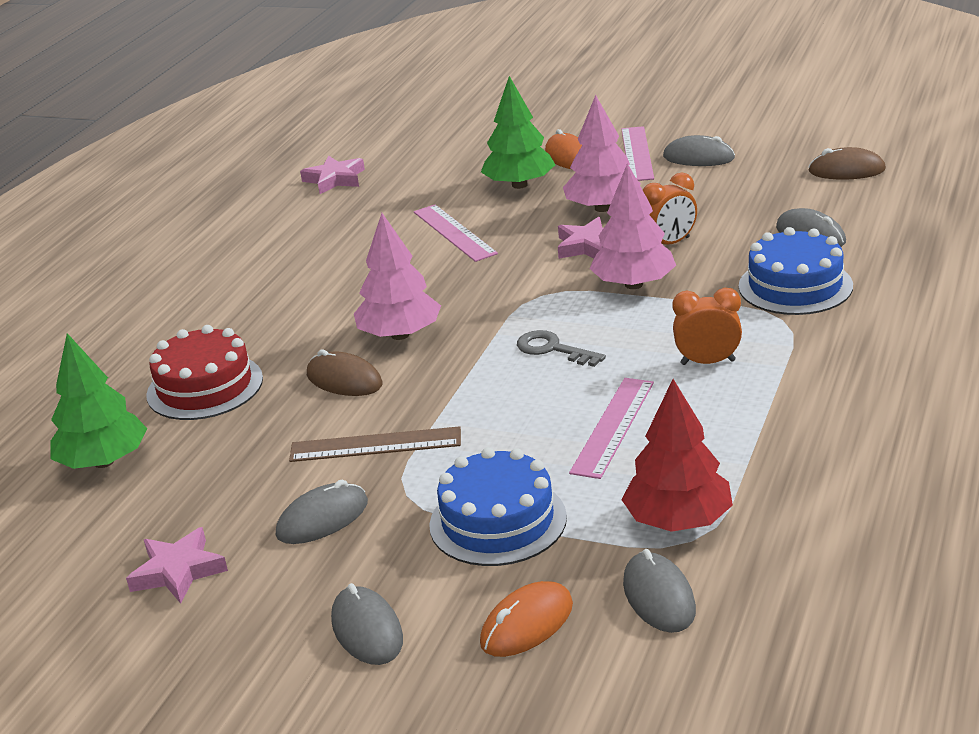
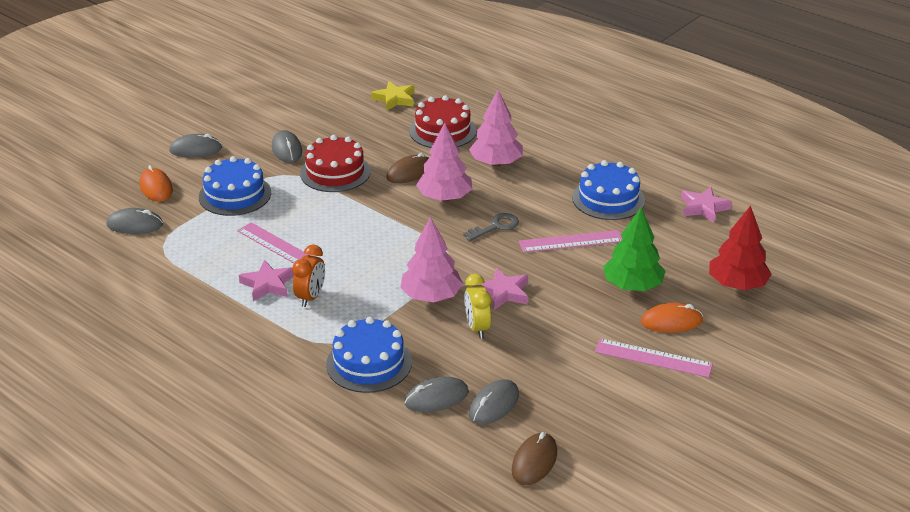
camera: 105 degrees right, 5 degrees up
(104, 462) = (394, 99): green tree -> yellow star
(178, 571) = (285, 111): pink star -> pink star (268, 284)
(343, 231) = (608, 199): none -> blue cake
(375, 445) = (335, 172): brown ruler -> red cake
(552, 349) = (378, 246): grey key -> grey key (495, 227)
(602, 208) = (561, 313): pink tree -> pink tree (496, 163)
(670, 244) = (477, 328): orange clock -> yellow clock
(678, 521) = (180, 245): red tree -> red tree (737, 284)
(698, 157) = (621, 388): grey mouse -> grey mouse (494, 405)

